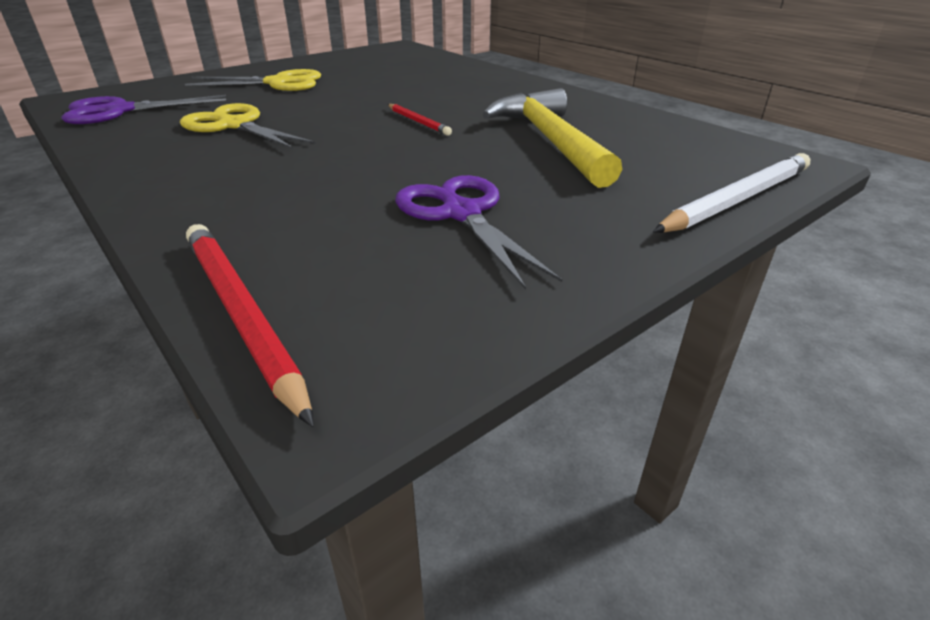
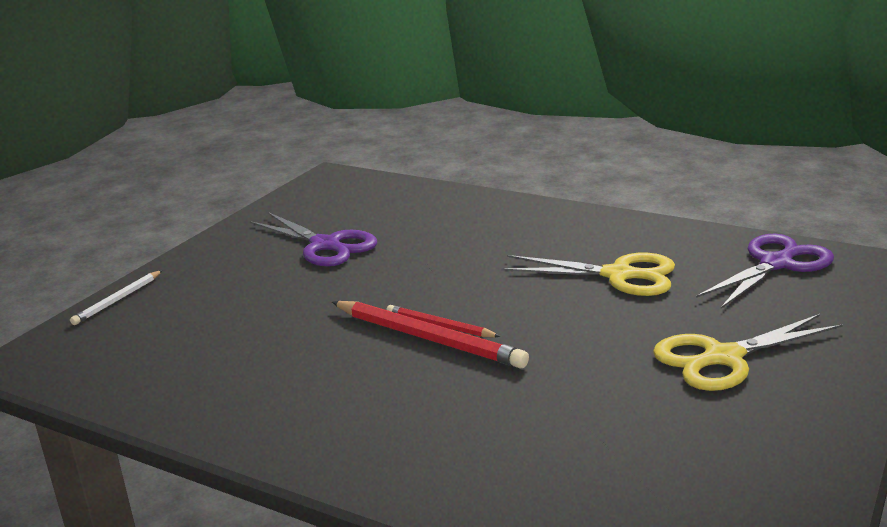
camera: 160 degrees right, 10 degrees down
(241, 314) = (396, 185): red pencil -> red pencil (428, 338)
(550, 140) = (280, 331): yellow hammer -> none
(737, 199) = (118, 300): white pencil -> white pencil, size x0.56

